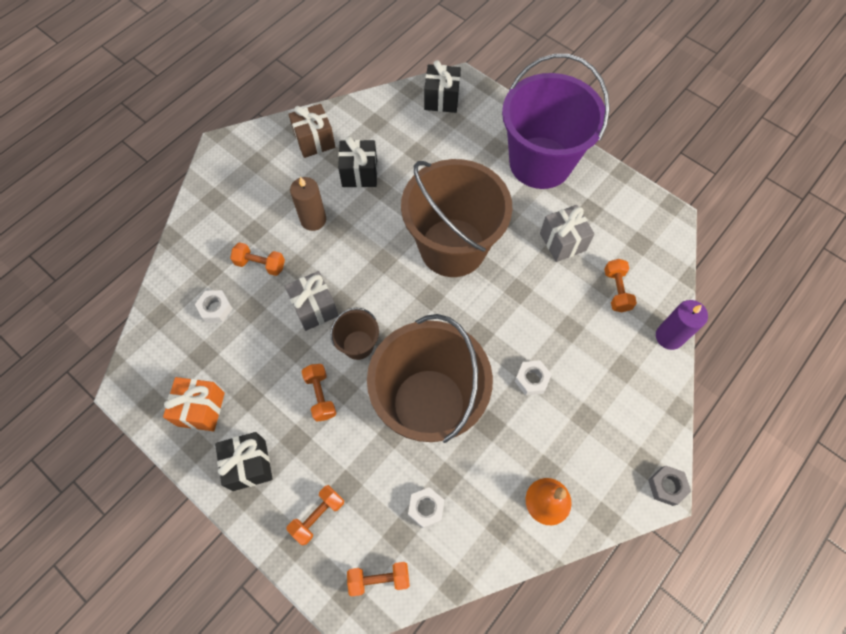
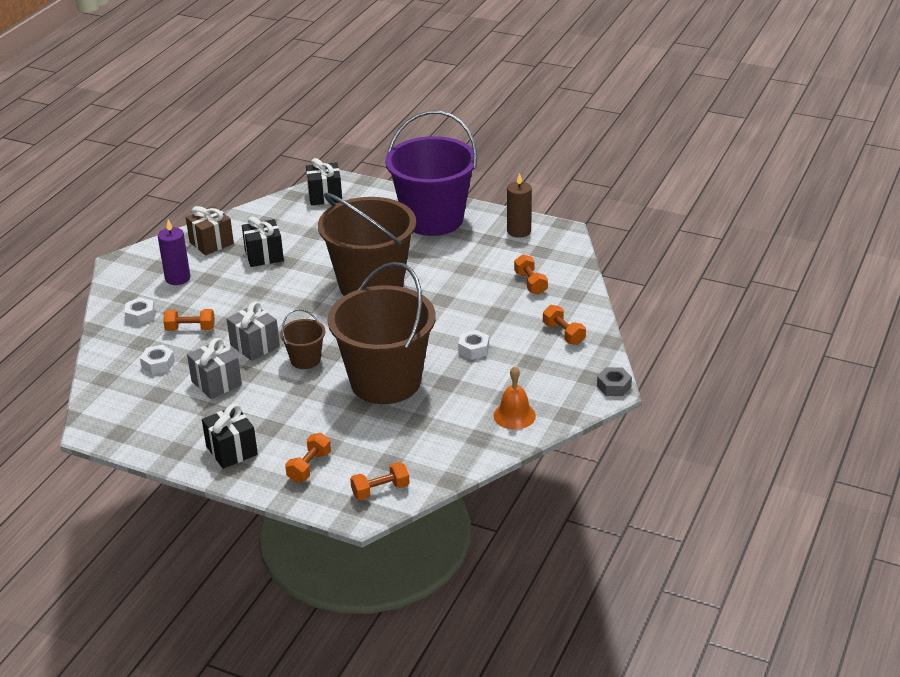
camera: 15 degrees left, 30 degrees down
(201, 409) = (170, 427): orange gift -> none
(313, 220) = (231, 292): brown candle -> brown candle (519, 231)
(320, 395) = (282, 396): orange dumbbell -> orange dumbbell (563, 334)
(426, 508) = (407, 442): white nut -> white nut (140, 316)
(562, 242) = (471, 263): grey gift -> grey gift (216, 383)
(669, 337) = (586, 301): purple candle -> purple candle (177, 278)

